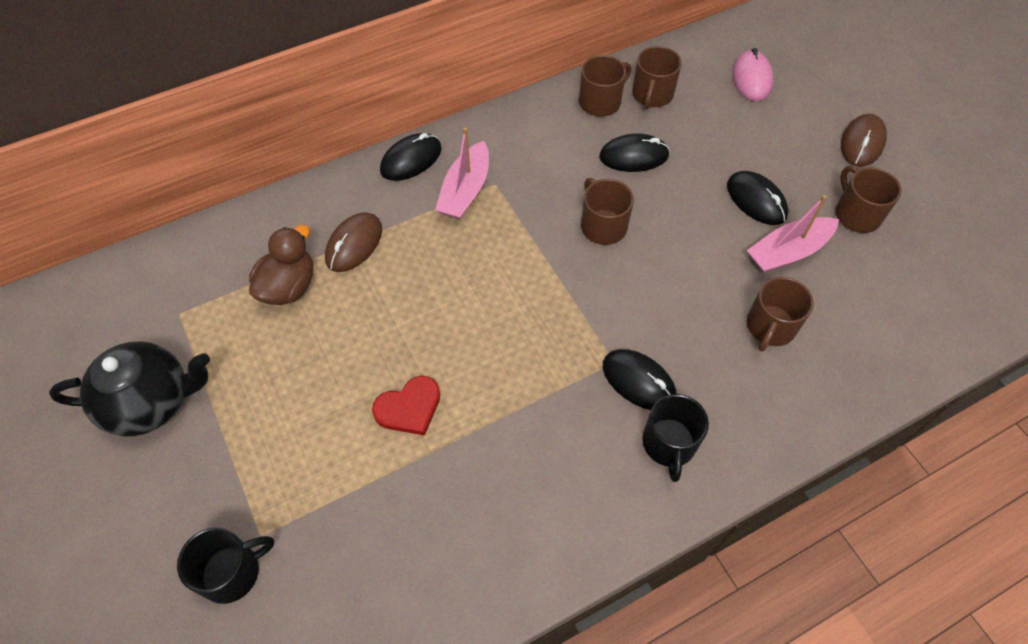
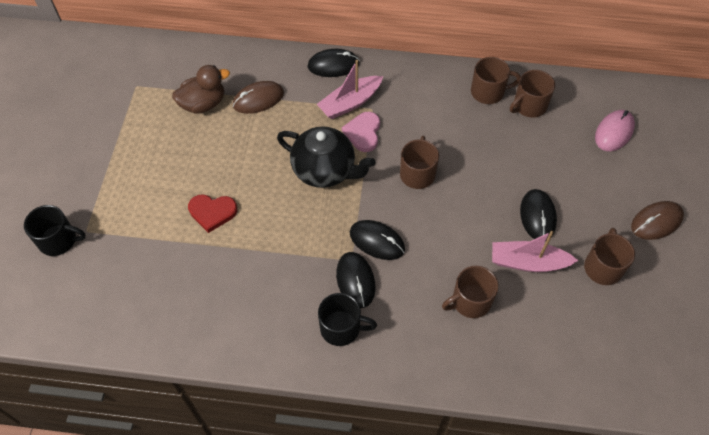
camera: 35 degrees right, 0 degrees up
(151, 402) = (87, 127): black teapot -> black teapot (325, 170)
(508, 215) = (363, 133): none -> pink heart
(634, 156) = (478, 140): black mouse -> black mouse (377, 241)
(669, 444) = (341, 328): black mug -> black mug turned 120 degrees counterclockwise

